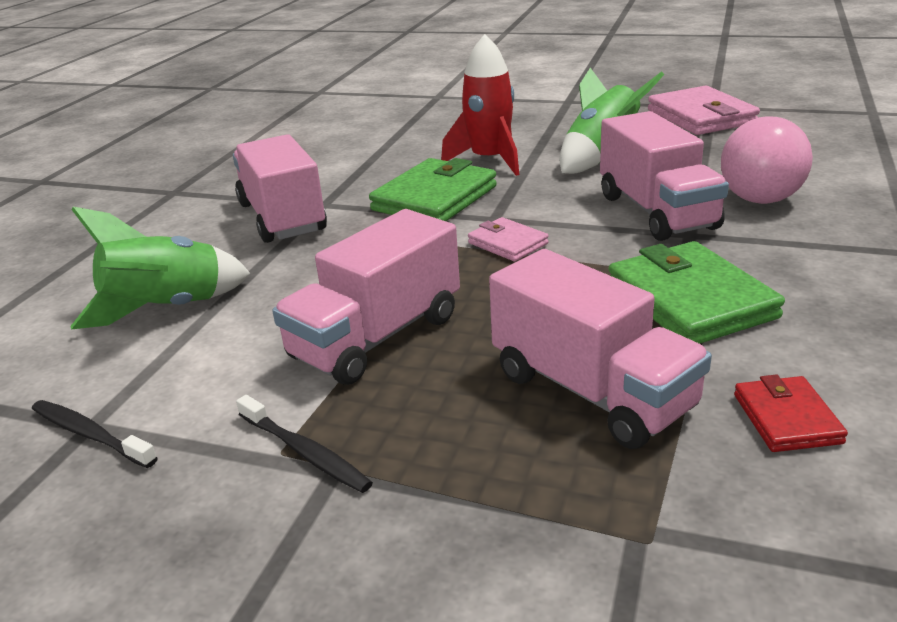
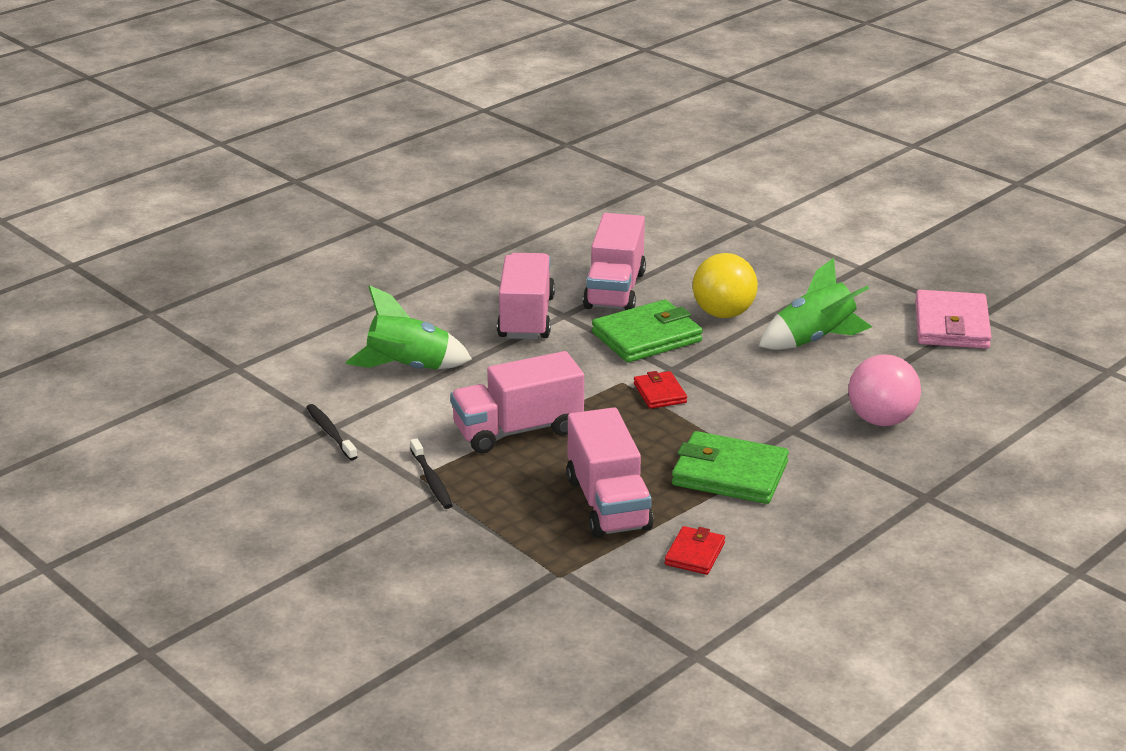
camera: 25 degrees right, 0 degrees up
(489, 160) = (723, 313): red rocket -> yellow ball
(507, 243) = (659, 393): pink wallet -> red wallet
(656, 212) = (792, 404): pink truck -> pink truck (615, 290)
(690, 300) = (729, 474): green wallet -> green wallet turned 75 degrees counterclockwise

